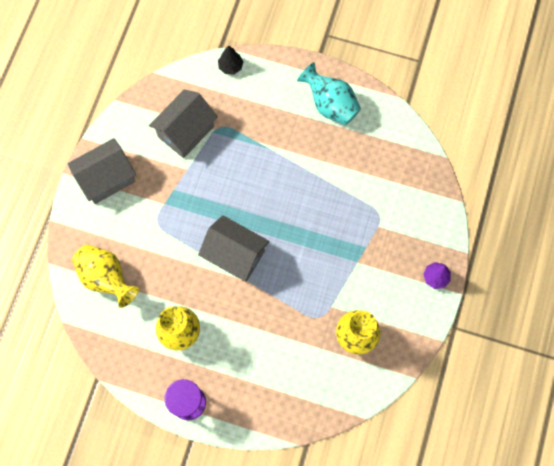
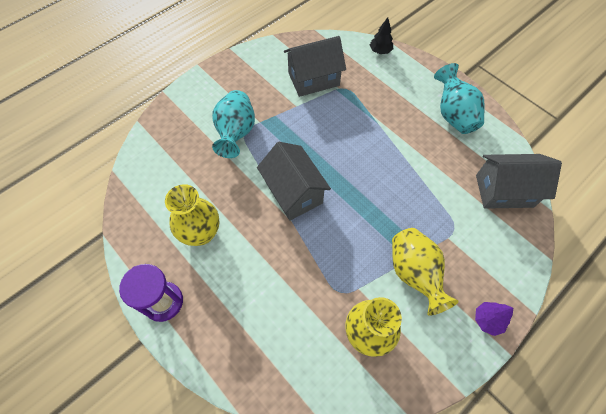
camera: 30 degrees right, 10 degrees down
(106, 278) = (172, 154): yellow vase -> yellow vase (414, 274)
(107, 178) = (227, 83): grey house -> grey house (504, 191)
(149, 226) = (236, 133): none -> turquoise vase

